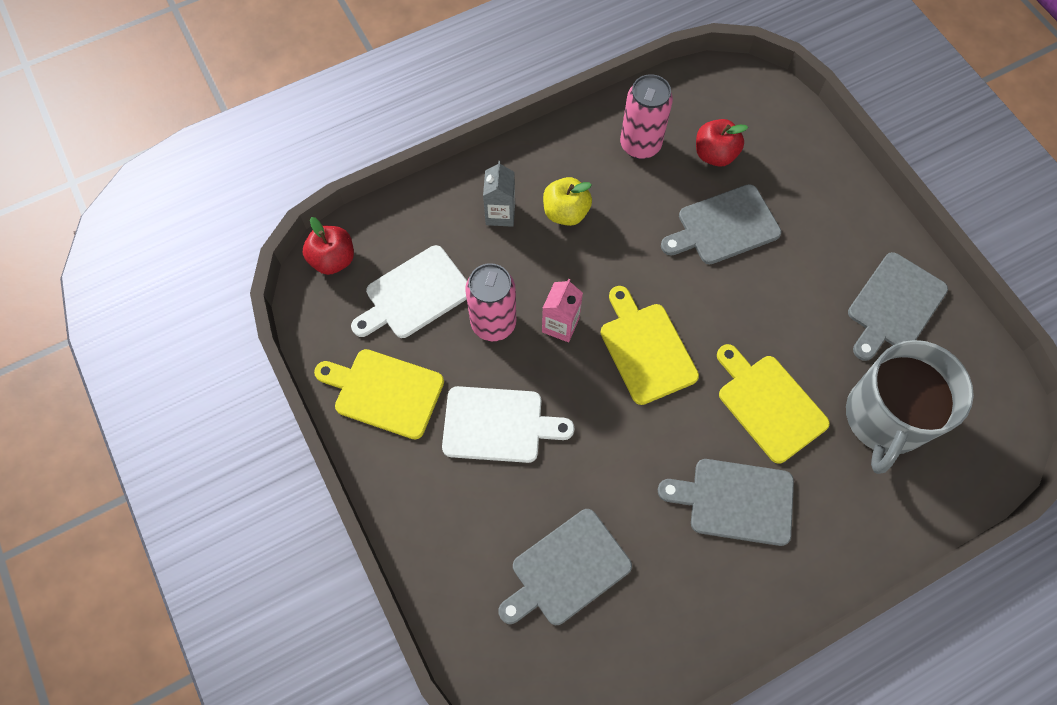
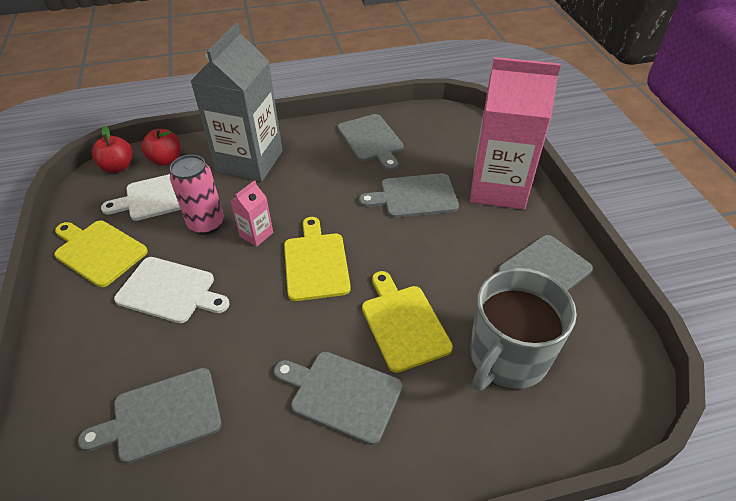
camera: 15 degrees right, 20 degrees down
(500, 214) = (250, 161): grey carton -> grey carton, size x2.37
(566, 212) = (297, 168): yellow apple -> none
(640, 145) = (371, 140): pink can -> grey cutting board
(715, 154) = (425, 154): red apple -> red apple (166, 160)
(818, 192) = (498, 188): none -> pink carton

